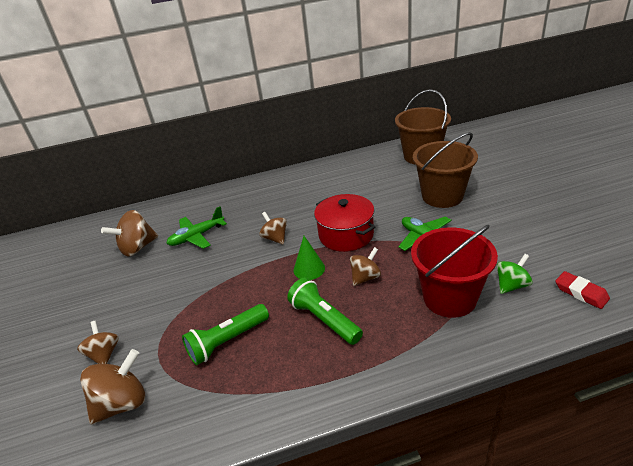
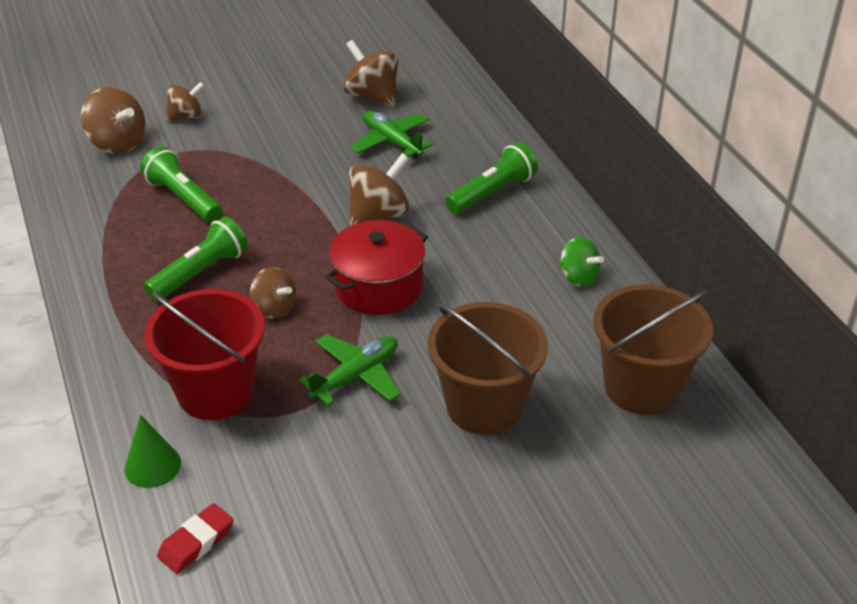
camera: 80 degrees right, 5 degrees up
(264, 197) = (492, 192): none -> green flashlight
(275, 238) = (379, 215): brown spinning top -> brown spinning top, size x1.53
(309, 269) = (302, 253): green cone -> green cone (152, 465)
(511, 285) = (228, 463): green spinning top -> green spinning top (578, 277)

